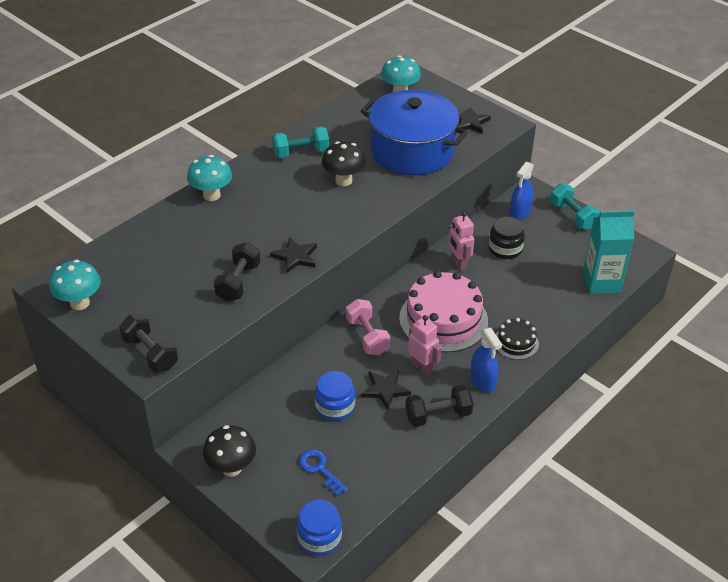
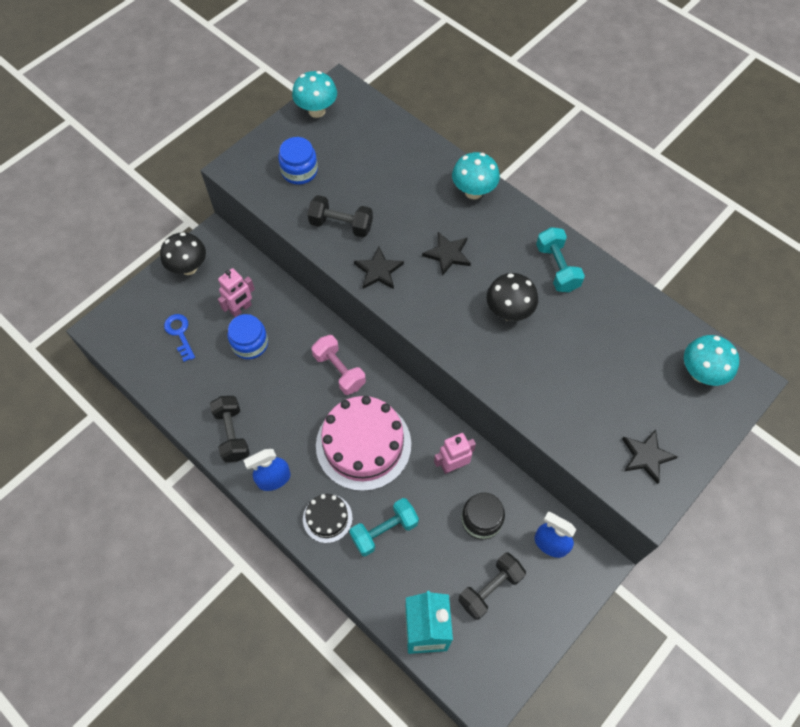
camera: 90 degrees right, 20 degrees up
(150, 353) = (252, 168): black dumbbell -> black dumbbell (490, 589)
(319, 538) = (109, 335): blue jar -> blue jar (299, 171)
(320, 469) = (180, 333): blue key -> blue key turned 75 degrees counterclockwise
(367, 336) = (339, 371): pink dumbbell -> pink dumbbell turned 75 degrees clockwise
(385, 390) = (268, 387): black star -> black star (447, 254)
(412, 151) = (574, 385): blue pot -> none
(422, 367) = (296, 421): pink robot -> pink robot (241, 309)
(572, 216) = (551, 612): turquoise dumbbell -> turquoise dumbbell (384, 531)

